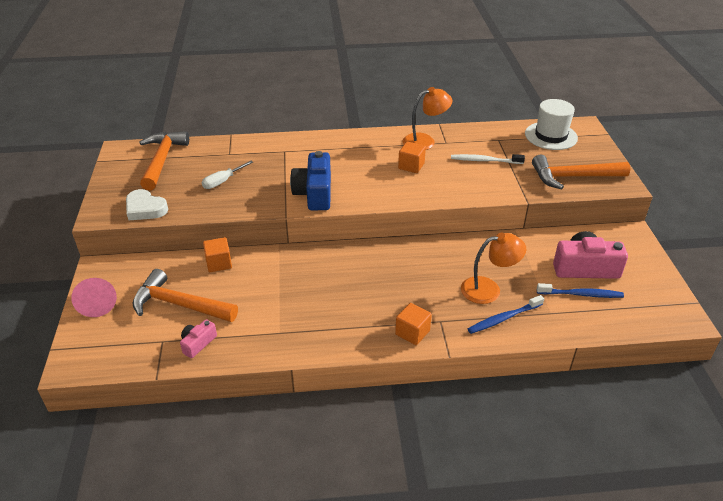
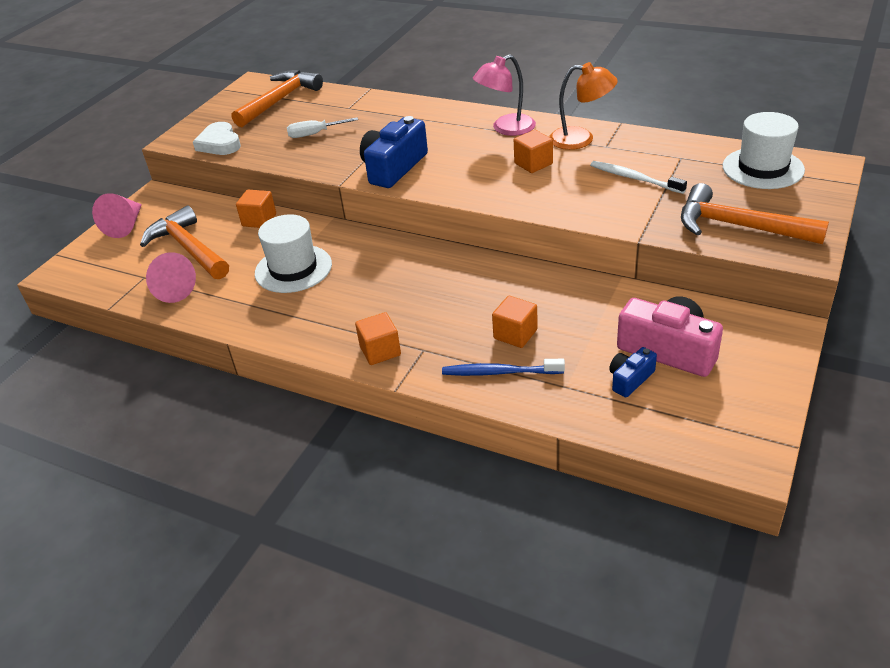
camera: 35 degrees right, 0 degrees up
(198, 343) = (170, 289): pink camera -> pink cone
(287, 293) = (293, 269): none -> white hat
(367, 144) = (506, 128): none -> pink lamp
(488, 289) = (515, 334): orange lamp -> orange cube
(581, 294) = (630, 379): blue toothbrush -> blue camera

